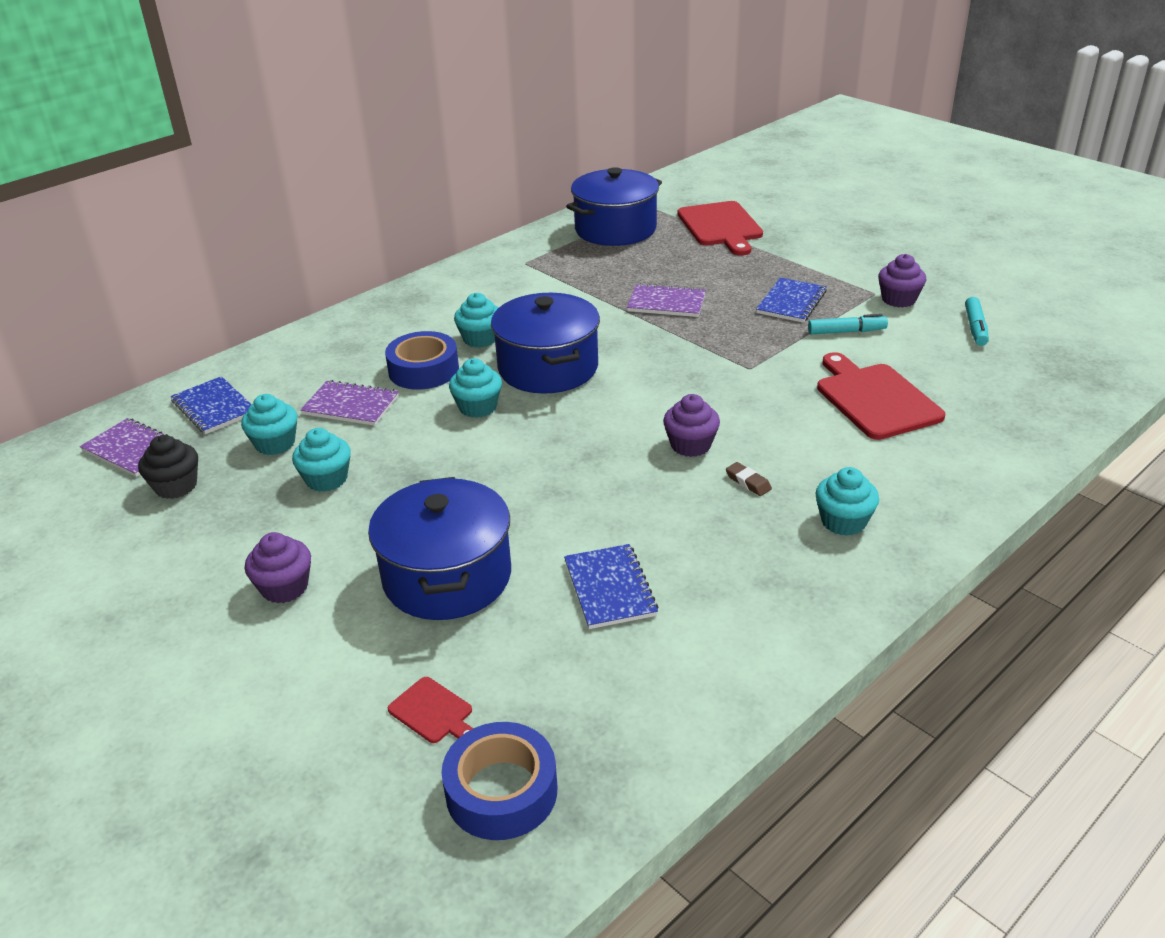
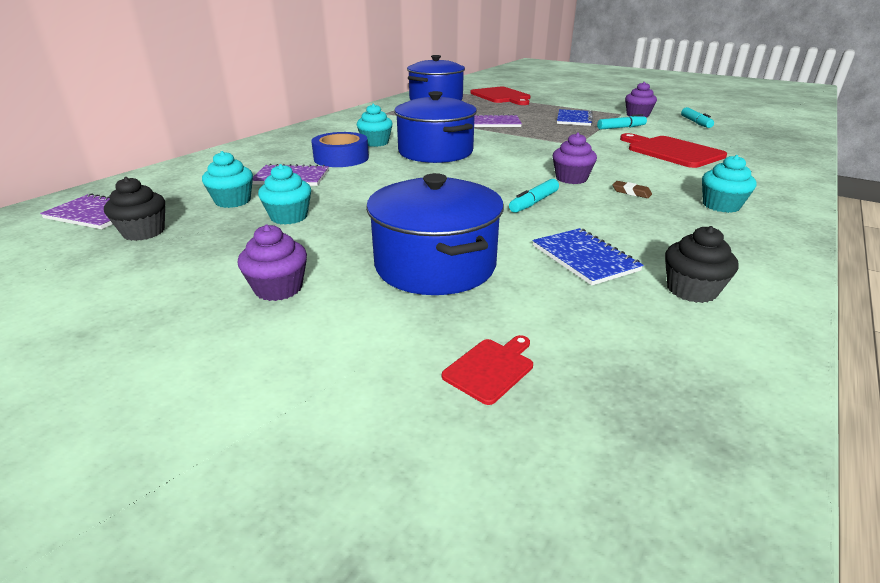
camera: 15 degrees left, 5 degrees down
(214, 407) = (170, 186): blue notebook -> none
(433, 712) = (490, 368): red cutting board -> red cutting board turned 75 degrees counterclockwise
(478, 407) = (395, 172): turquoise cupcake -> none
(501, 791) = (620, 433): blue tape -> none
(613, 487) = (534, 202): none -> turquoise marker
(689, 650) = (691, 290): none -> black cupcake

